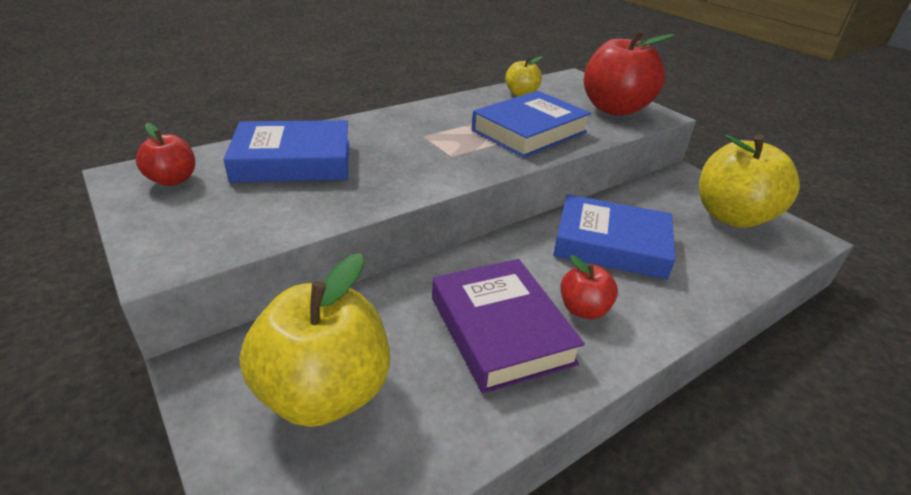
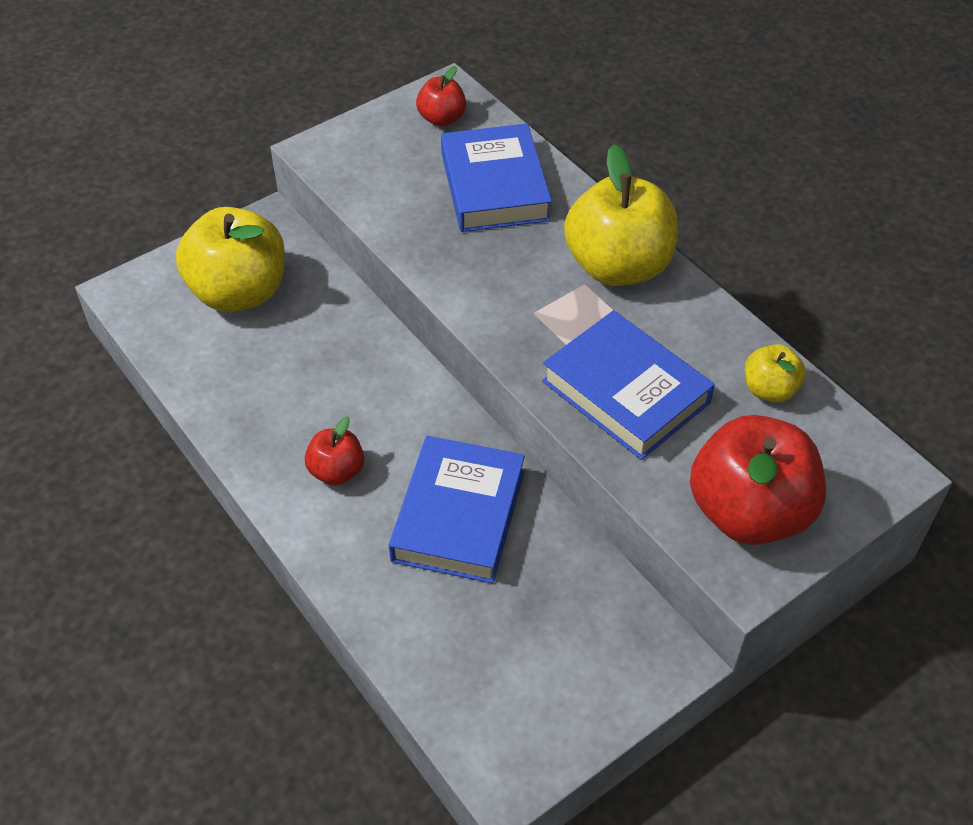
camera: 90 degrees right, 15 degrees up
(500, 330) = (306, 401): purple book -> none
(732, 216) = (548, 686): yellow apple -> yellow apple (618, 266)

